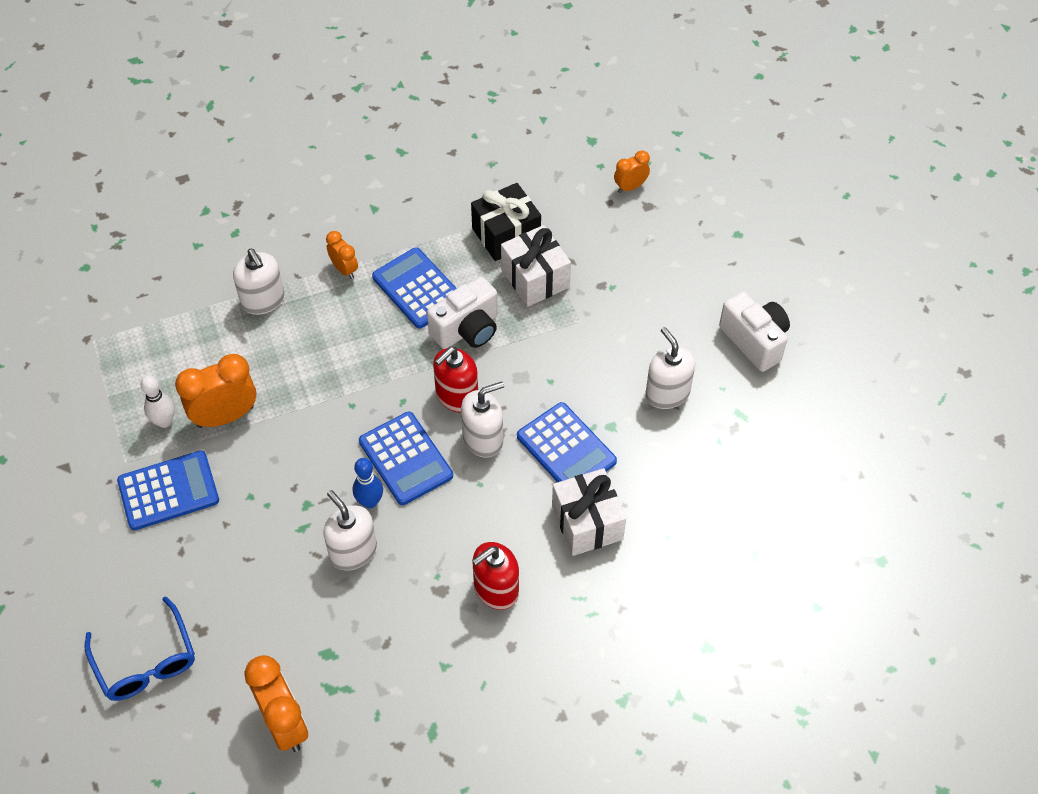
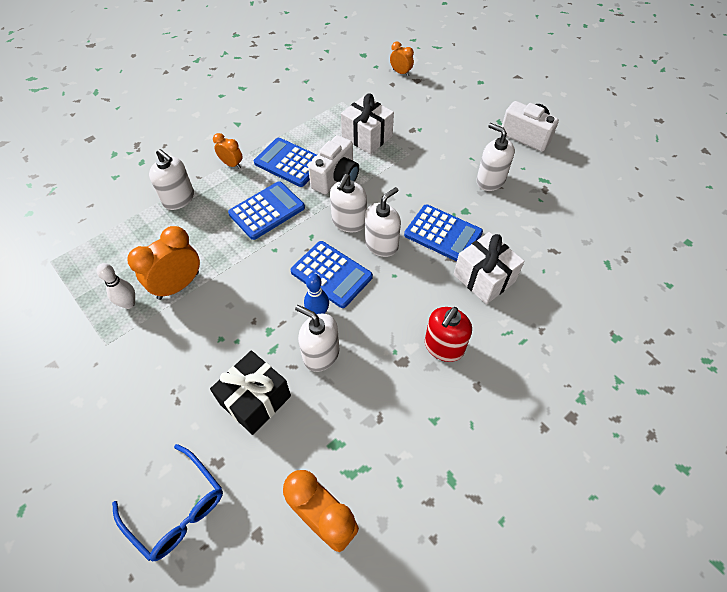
camera: 20 degrees left, 0 degrees up
(168, 491) = (150, 355): blue calculator -> blue calculator (267, 211)
(456, 396) = (349, 222): red soap dispenser -> white soap dispenser
(506, 235) = (335, 117): black gift -> black gift (255, 400)
(630, 187) = (400, 73): orange clock -> orange clock turned 90 degrees clockwise

